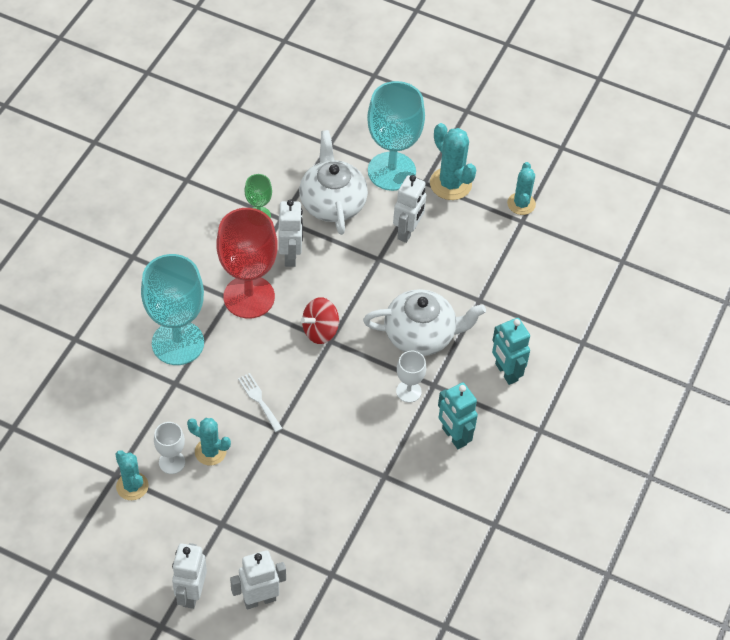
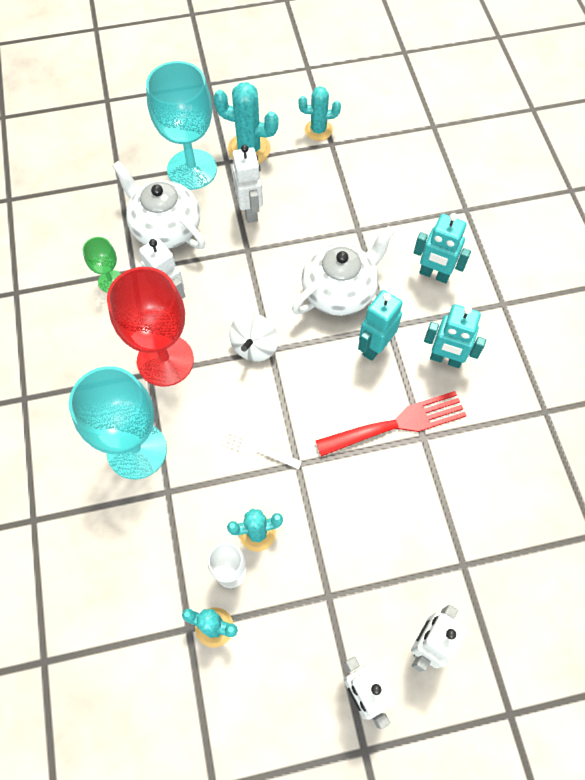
camera: 35 degrees left, 10 degrees up
(320, 331) = (254, 347): red spinning top -> white spinning top
(374, 454) = (397, 424): none -> red fork
(408, 391) = (374, 347): white goblet -> turquoise robot
(521, 204) = (318, 130): turquoise cactus -> turquoise cactus turned 60 degrees counterclockwise

